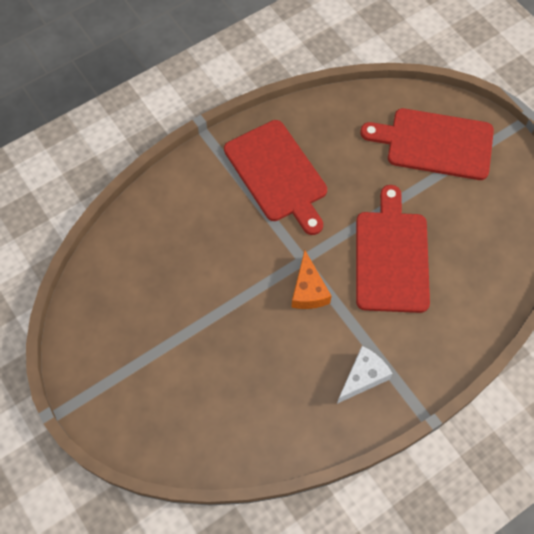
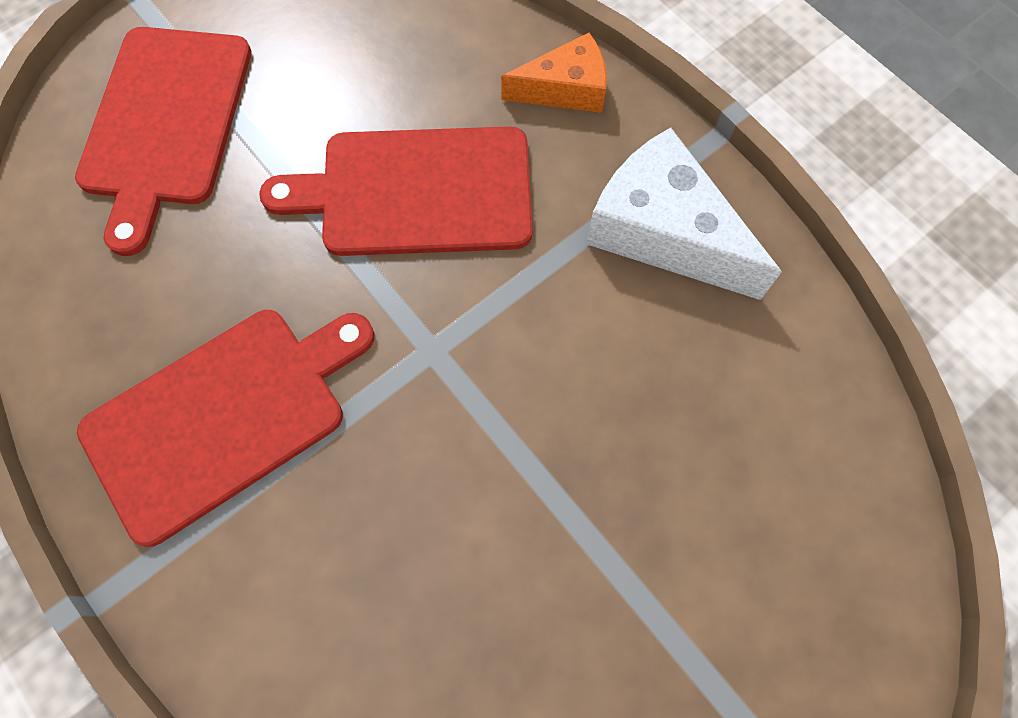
camera: 95 degrees left, 5 degrees up
(308, 290) = (500, 335): orange cheese -> orange cheese (565, 89)
(363, 377) = (664, 232): white cheese -> white cheese, size x1.64

